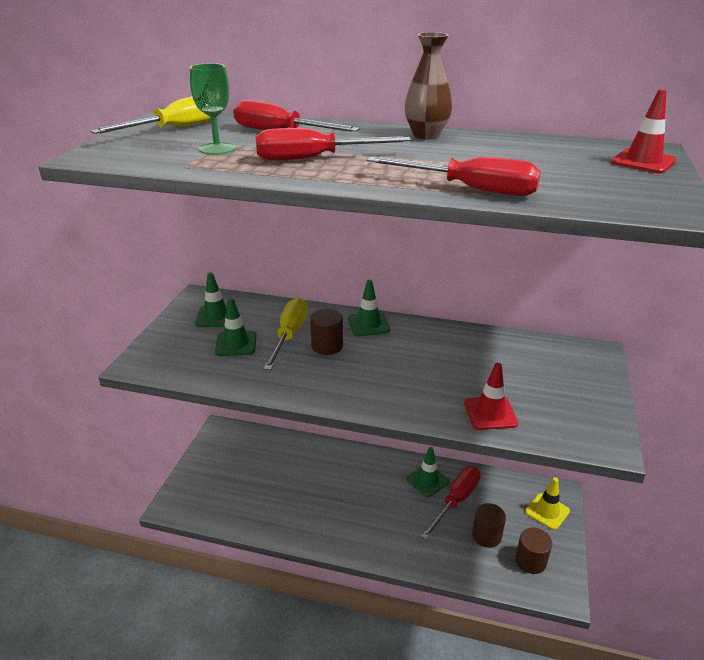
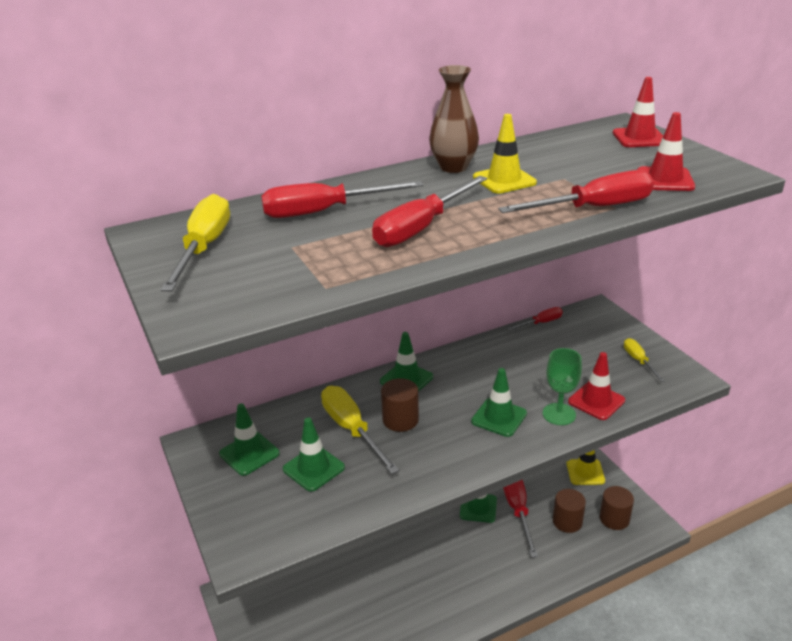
camera: 40 degrees left, 0 degrees up
(217, 149) = (308, 254): green goblet -> green goblet (559, 414)
(395, 381) = (499, 417): none -> green traffic cone
(444, 153) = (504, 180): none -> yellow traffic cone
(529, 338) = (541, 323): none -> red screwdriver
(577, 406) = (638, 361): none -> yellow screwdriver
(589, 193) = (665, 179): none -> red traffic cone

